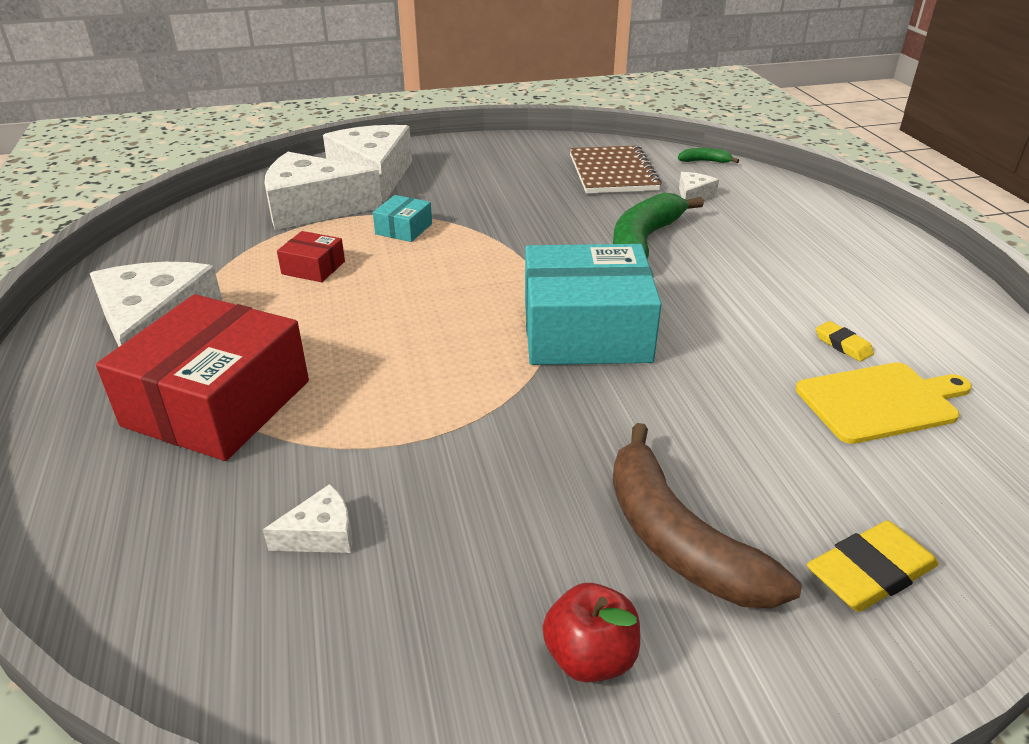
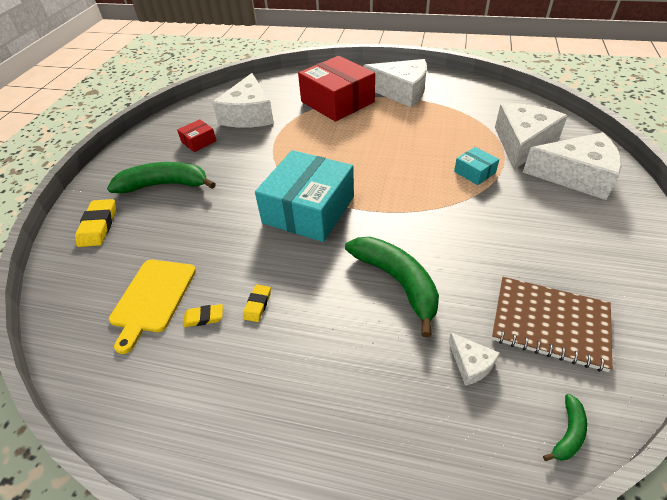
camera: 120 degrees right, 10 degrees up
(313, 268) = (439, 134): red box -> red box (199, 141)
(321, 534) = (248, 115): white cheese -> white cheese, size x2.30
(590, 657) = (152, 151): red apple -> none
(678, 539) = (165, 185): brown banana -> green banana
(778, 314) = (257, 305): none -> yellow eraser

